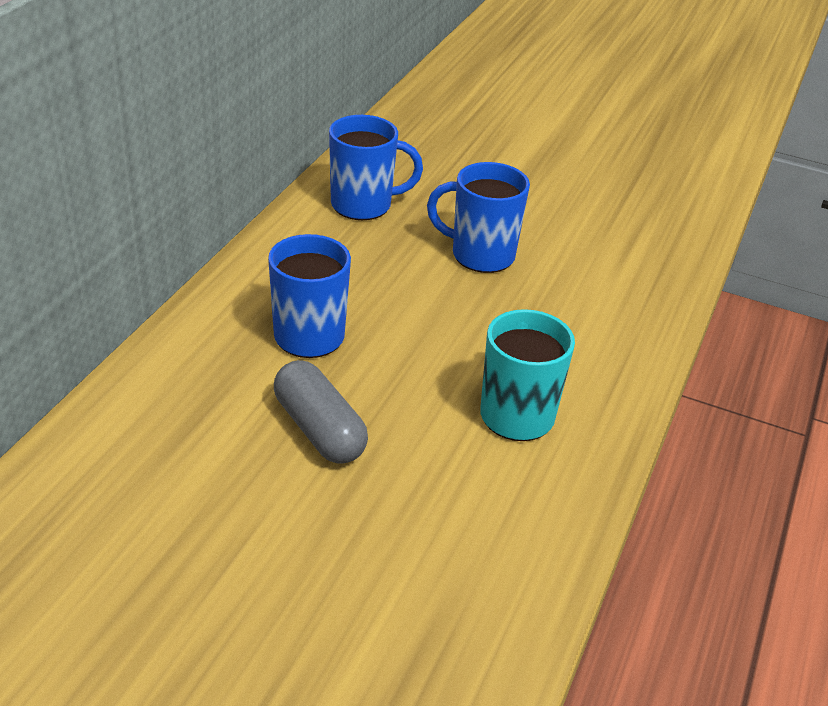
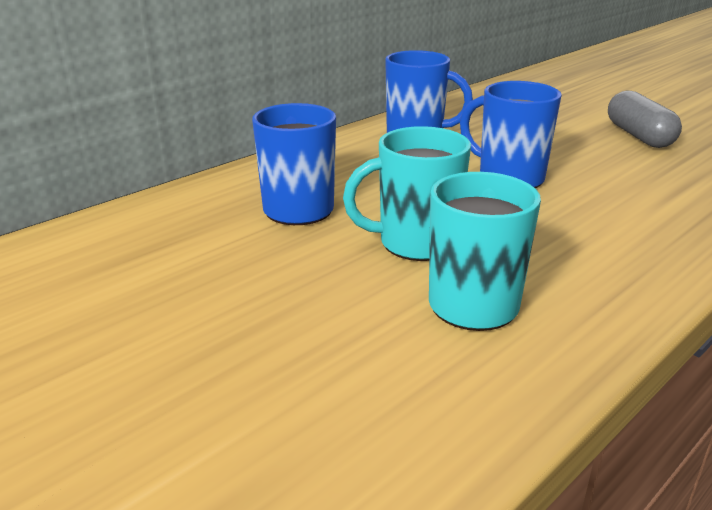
camera: 25 degrees right, 10 degrees down
(319, 429) = (250, 279): grey capsule -> grey capsule (639, 136)
(438, 357) = (415, 243): none -> turquoise mug

